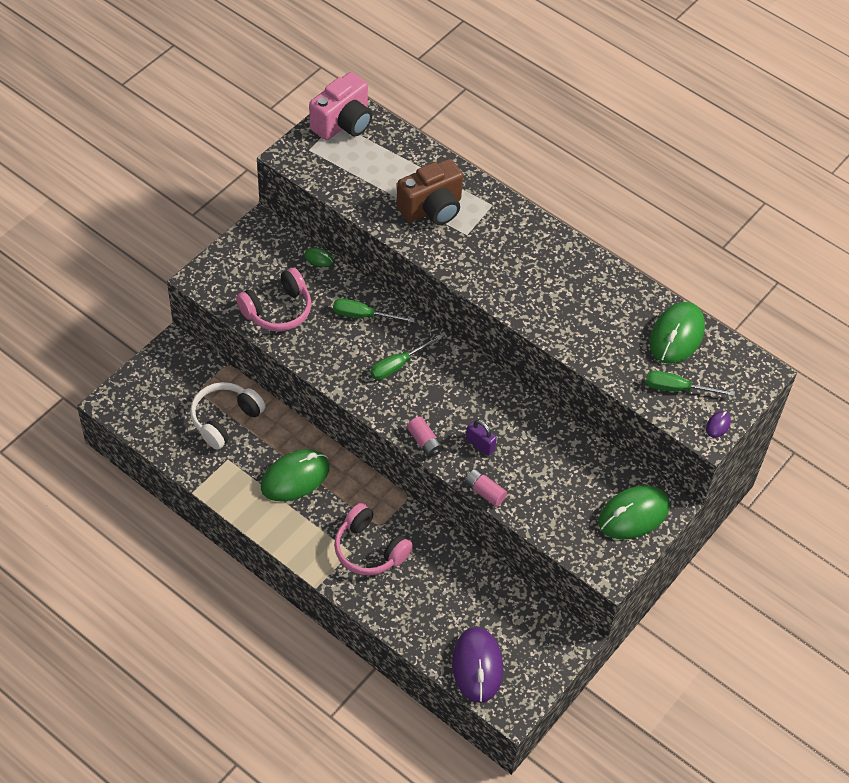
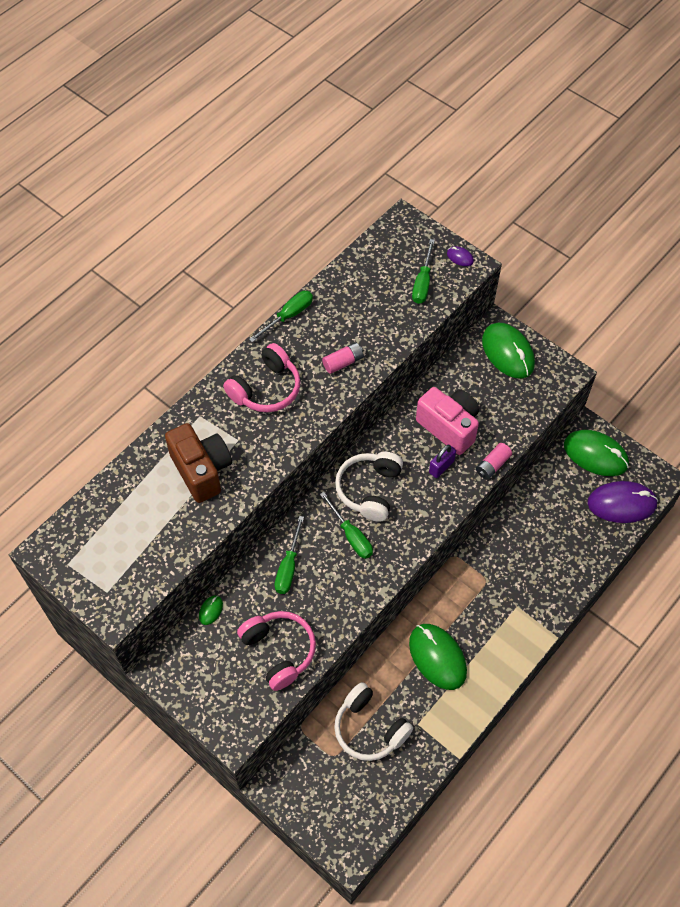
camera: 85 degrees left, 5 degrees up
(343, 123) = (71, 556): pink camera -> pink camera (449, 427)
(369, 549) = (513, 589): pink headphones -> pink headphones (266, 388)
(424, 442) = (440, 513): pink battery -> pink battery (343, 362)
(449, 381) = (369, 490): none -> white headphones
(618, 271) = (288, 316): none -> green screwdriver
(676, 335) = (364, 278): green mouse -> green mouse (595, 455)

